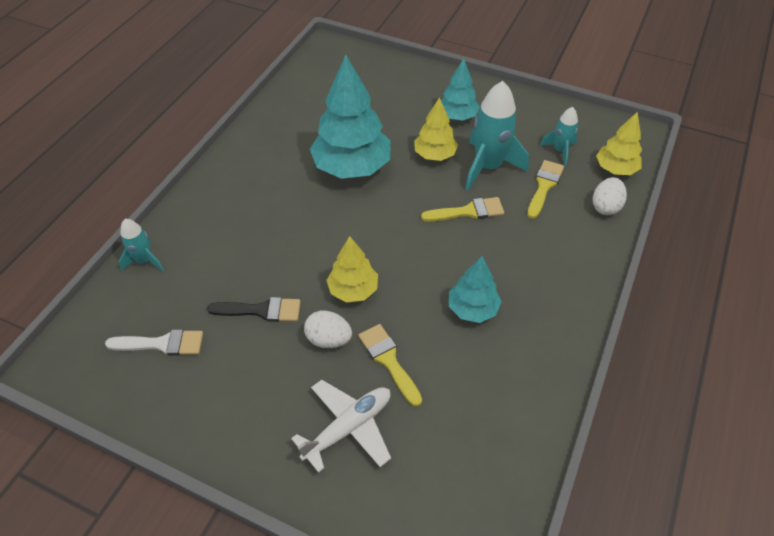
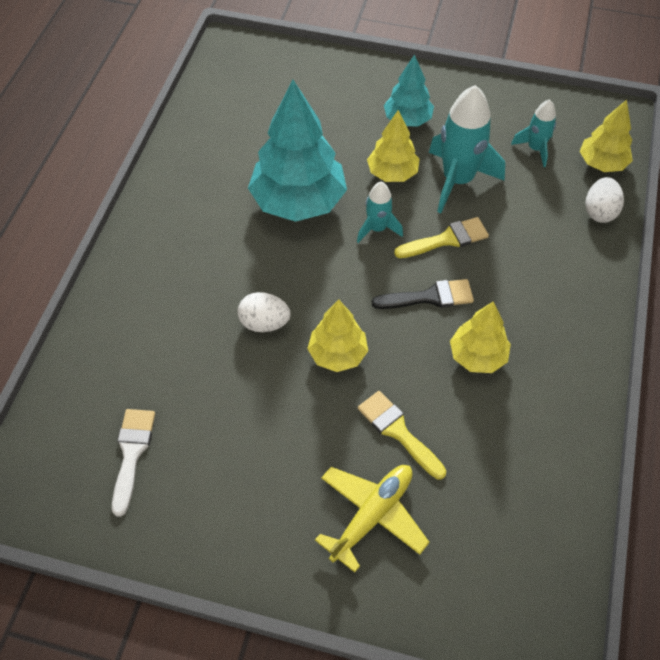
camera: 10 degrees left, 5 degrees up
(145, 261) = (81, 355): turquoise rocket -> turquoise rocket (377, 229)
(161, 344) = (132, 454): white brush -> white brush turned 75 degrees counterclockwise
(261, 310) = (237, 395): black brush -> black brush (429, 297)
(329, 339) = (324, 418): white egg -> white egg (264, 323)
(348, 427) = (372, 516): white plane -> yellow plane
(472, 309) = (477, 356): turquoise tree -> yellow tree
(544, 186) = (526, 196): yellow brush -> none

